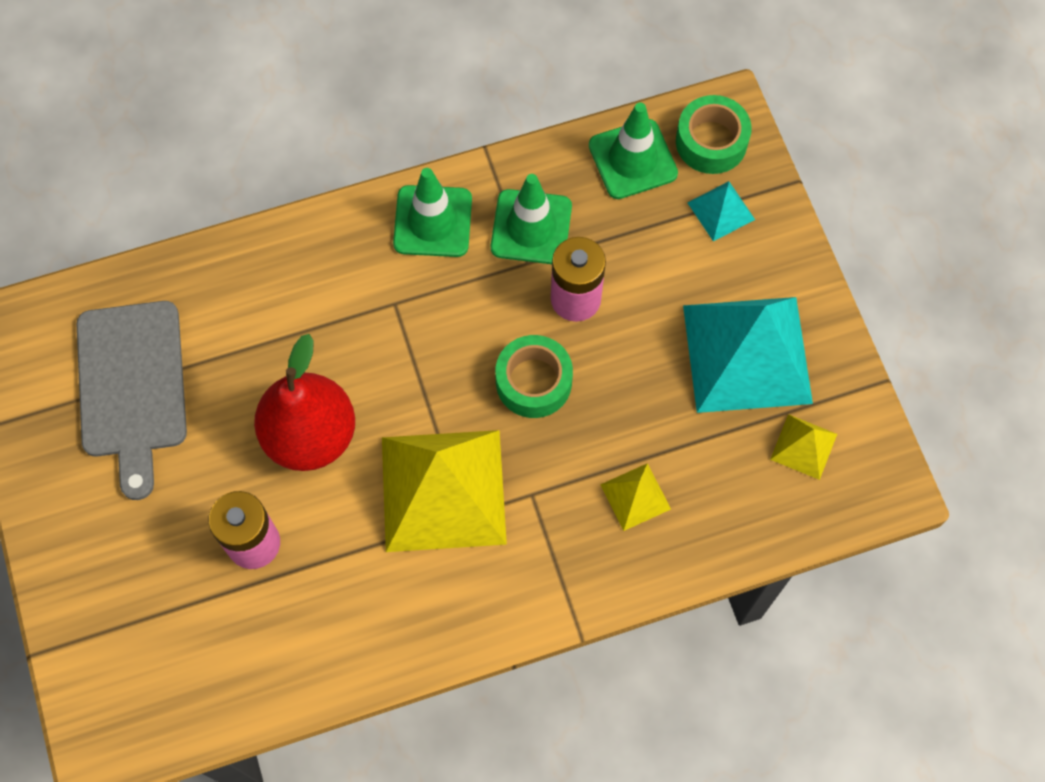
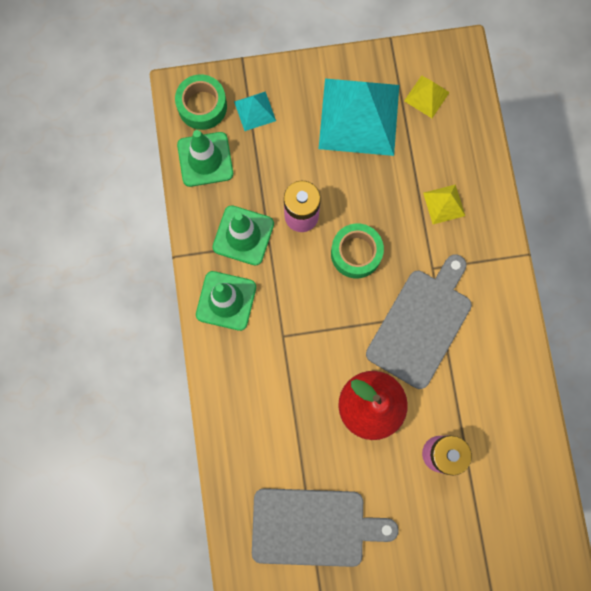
camera: 80 degrees left, 10 degrees up
(443, 490) = (421, 324): yellow pyramid -> grey cutting board

